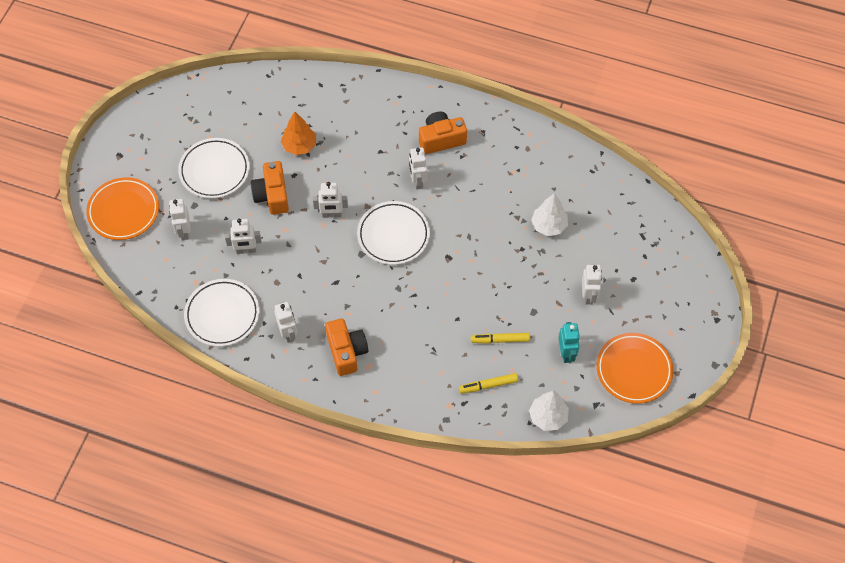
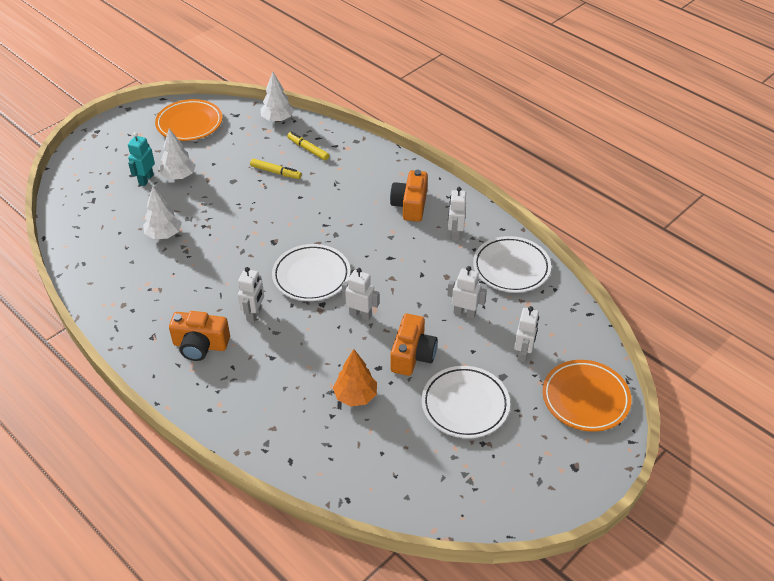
camera: 155 degrees left, 15 degrees down
(488, 385) = (308, 149): yellow marker -> yellow marker turned 150 degrees counterclockwise
(566, 353) = (231, 148): turquoise robot -> turquoise robot (146, 179)
(588, 295) = (179, 176): white robot -> white tree

